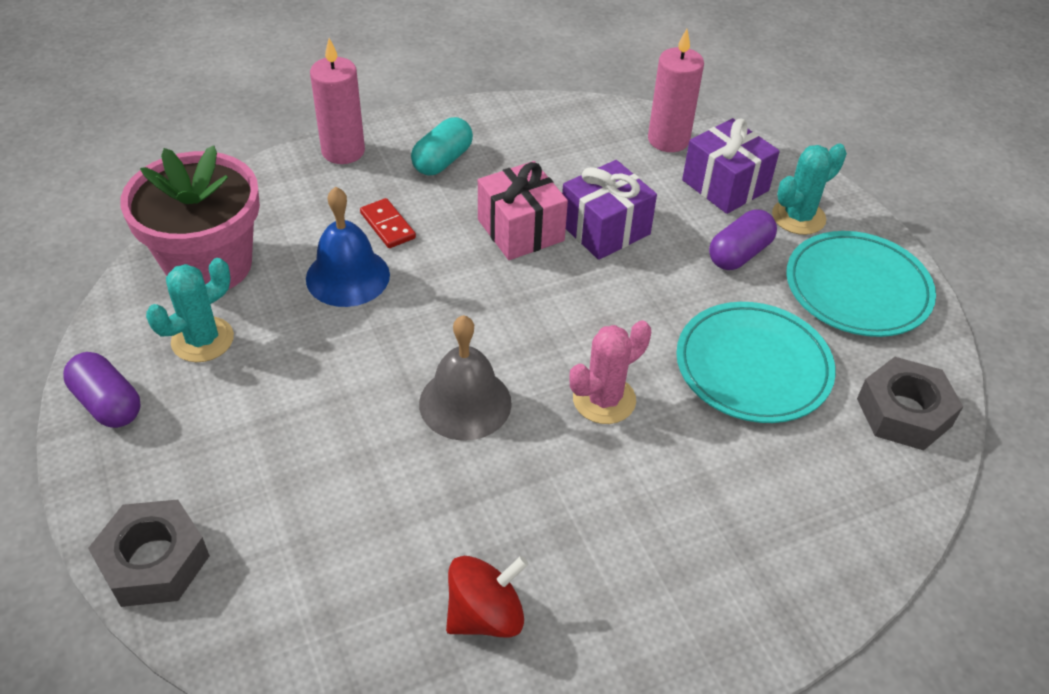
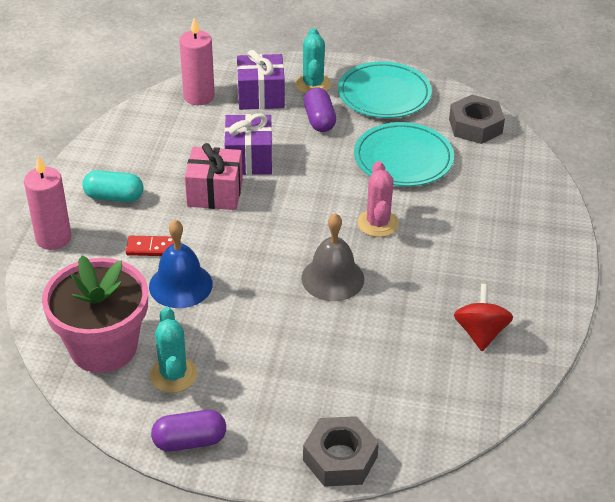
camera: 55 degrees left, 5 degrees down
(442, 160) = (114, 197): turquoise capsule -> turquoise capsule turned 60 degrees counterclockwise

